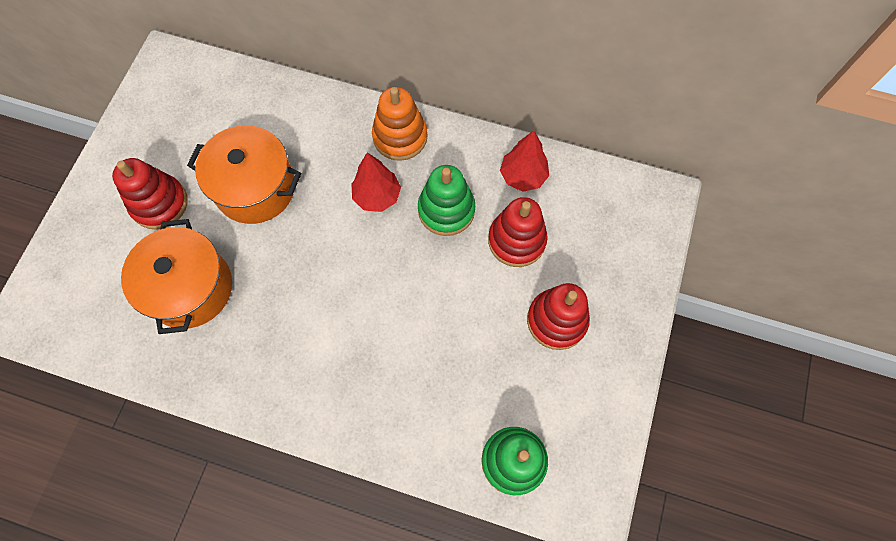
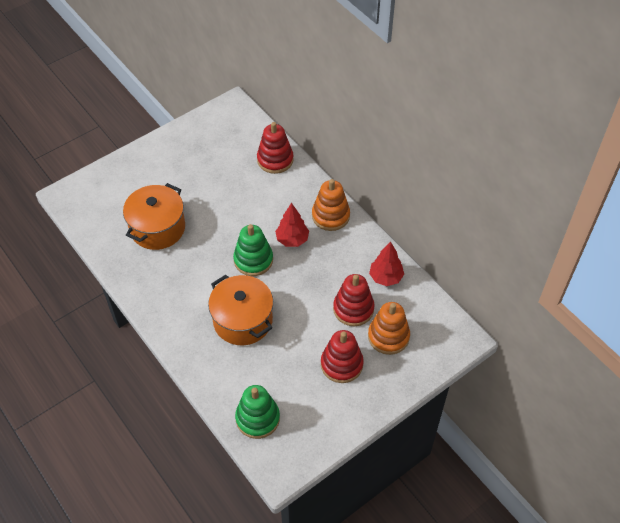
camera: 35 degrees right, 15 degrees down
(159, 204) = (174, 177): red stacking toy -> red stacking toy (275, 160)
(255, 188) = (229, 197): orange pot -> orange pot (243, 320)
(446, 210) = (325, 269): green stacking toy -> green stacking toy (253, 260)
(581, 249) = (388, 336): none -> orange stacking toy

